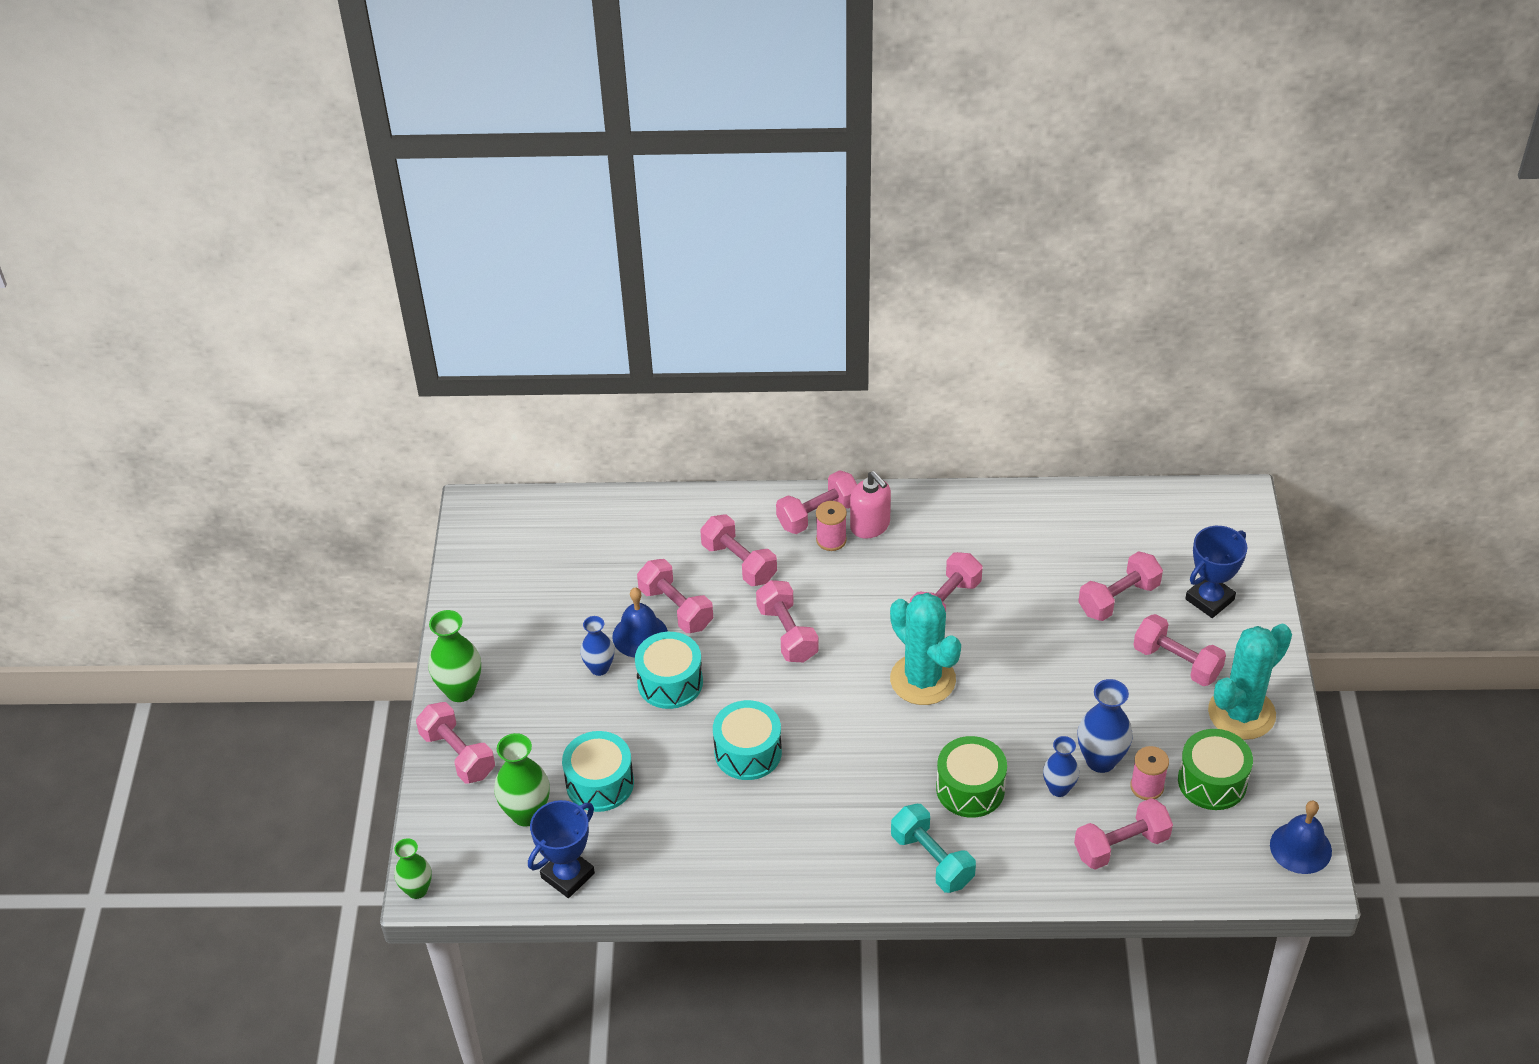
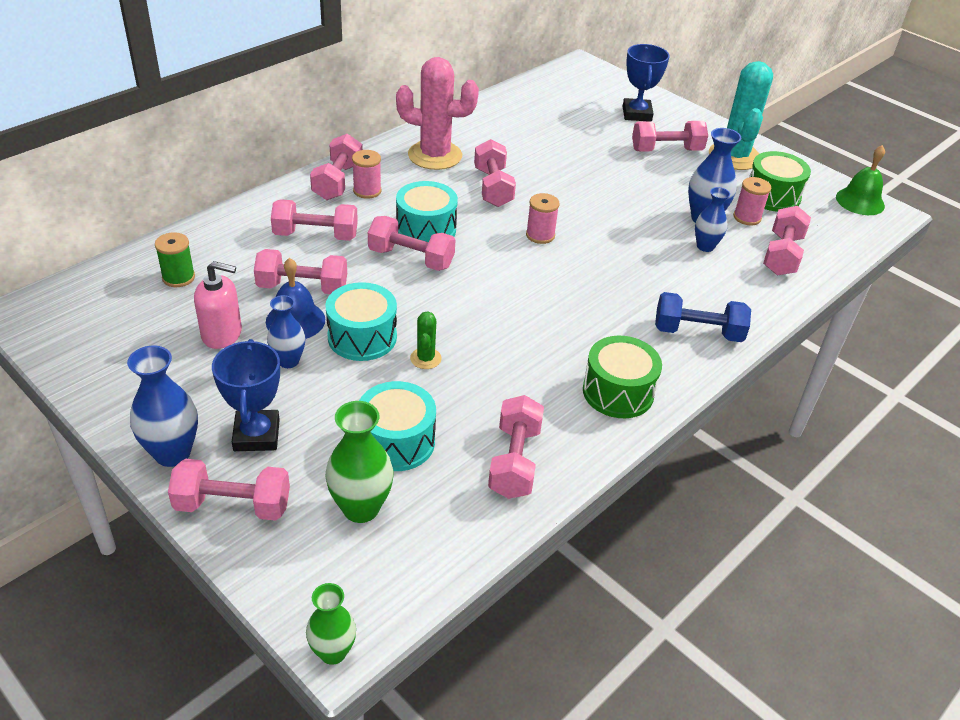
camera: 50 degrees left, 5 degrees down
(460, 690) = (172, 453): green vase -> blue vase
(567, 875) = (461, 530): blue trophy -> blue trophy (256, 435)
(600, 541) = (178, 277): none -> green spool
(693, 732) = (425, 358): none -> green cactus
(748, 752) = (484, 346): turquoise drum -> turquoise drum (426, 229)
(870, 526) = (384, 171): pink soap dispenser -> pink soap dispenser (222, 334)
(922, 679) = (540, 235): turquoise cactus -> pink spool
(932, 860) = (697, 332): turquoise dumbbell -> blue dumbbell
(936, 534) = (435, 155): none -> pink cactus
(970, 789) = (658, 277): green drum -> green drum (618, 392)
(1118, 598) = (590, 136): pink dumbbell -> pink dumbbell (514, 461)
(1300, 848) = (860, 201): blue bell -> green bell

